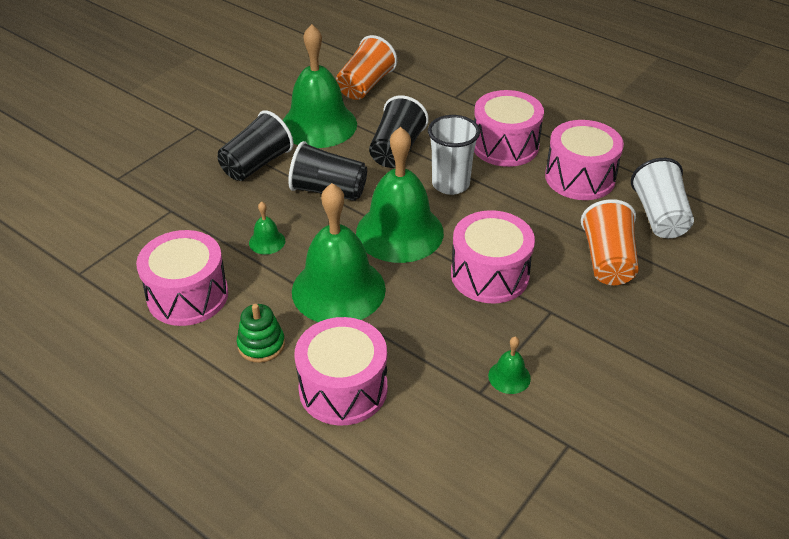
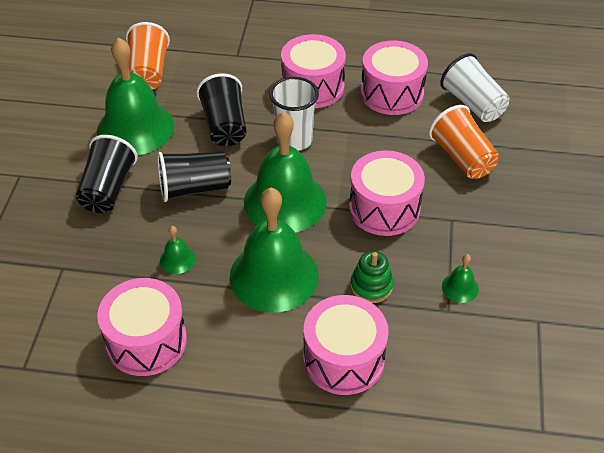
camera: 30 degrees left, 5 degrees up
(261, 345) = (247, 354): green stacking toy -> green stacking toy (371, 286)

